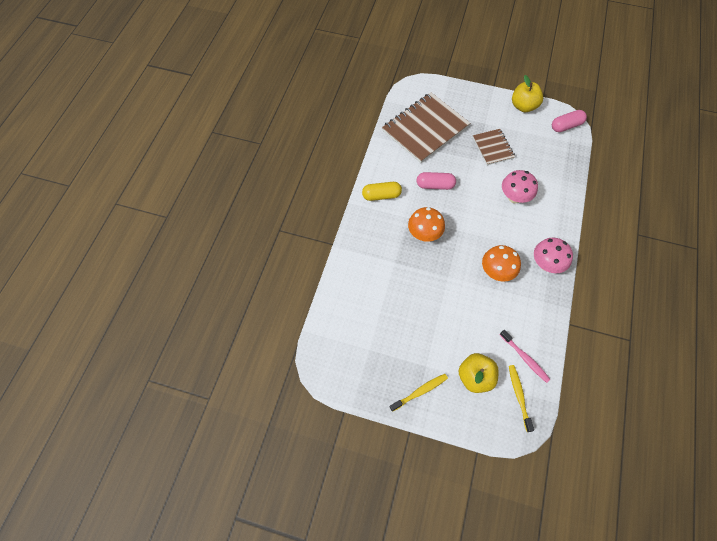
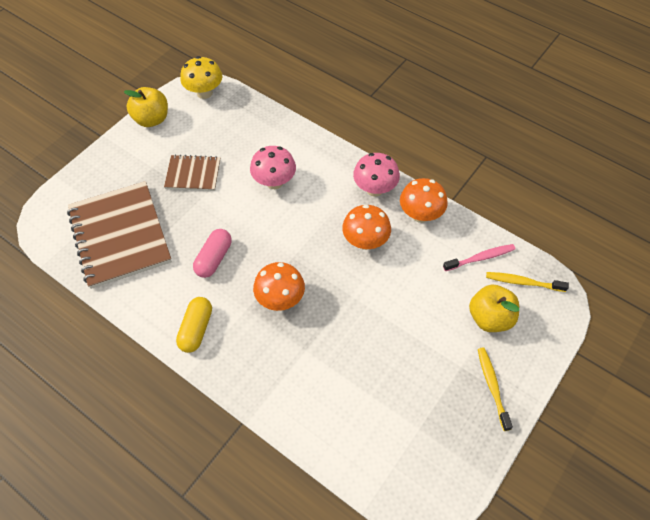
camera: 70 degrees left, 5 degrees down
(541, 303) = (420, 215): none -> orange mushroom
(566, 126) = (204, 93): pink capsule -> yellow mushroom

